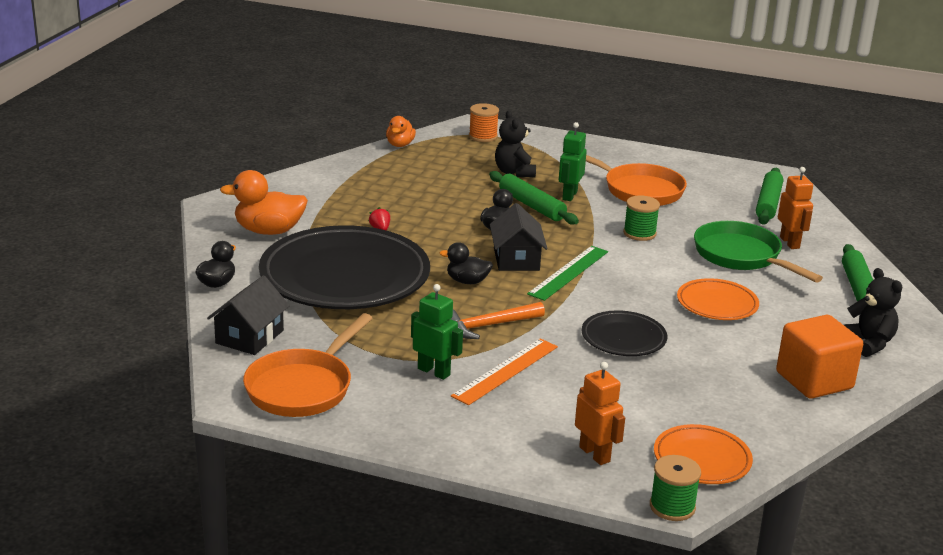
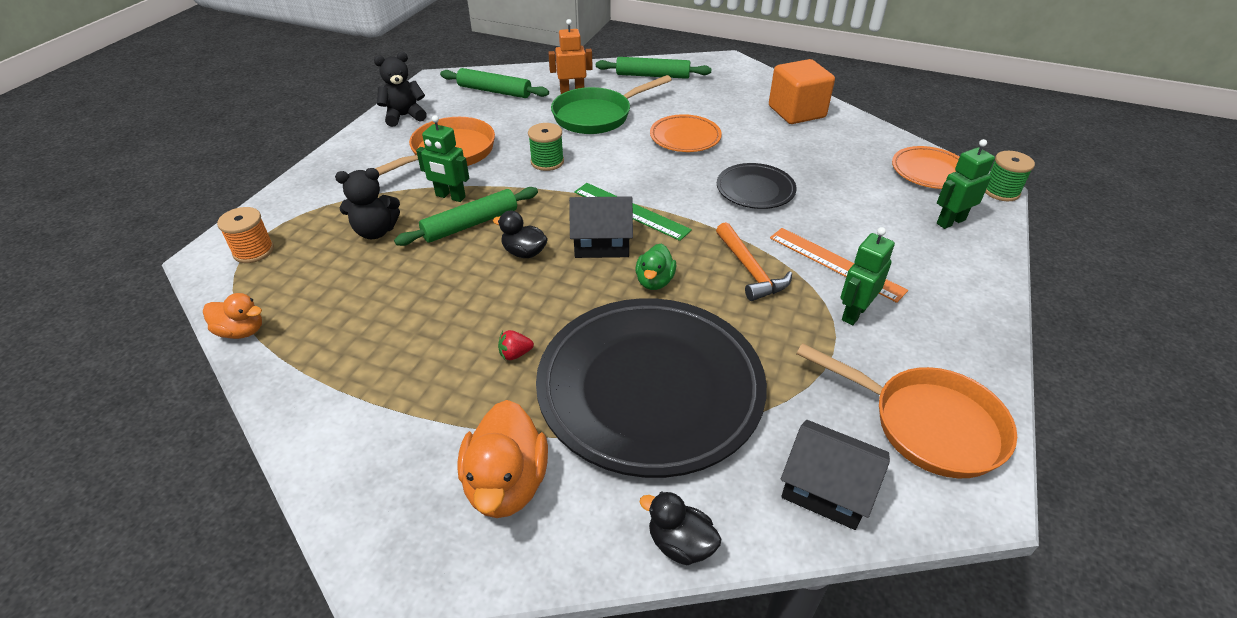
camera: 85 degrees left, 15 degrees up
(467, 281) = (654, 281): black duck -> green duck
(595, 454) = (950, 221): orange robot -> green robot
(868, 343) = (736, 84): black teddy bear -> black teddy bear (404, 116)

